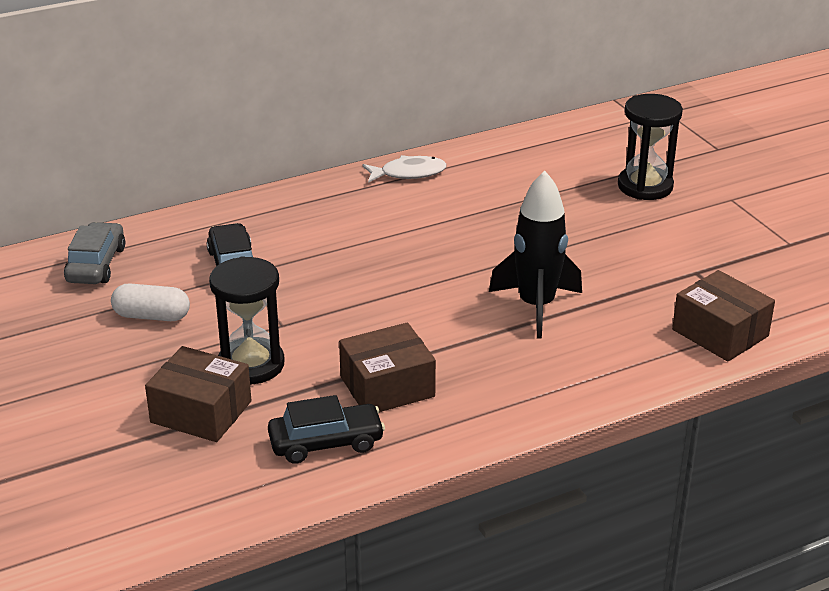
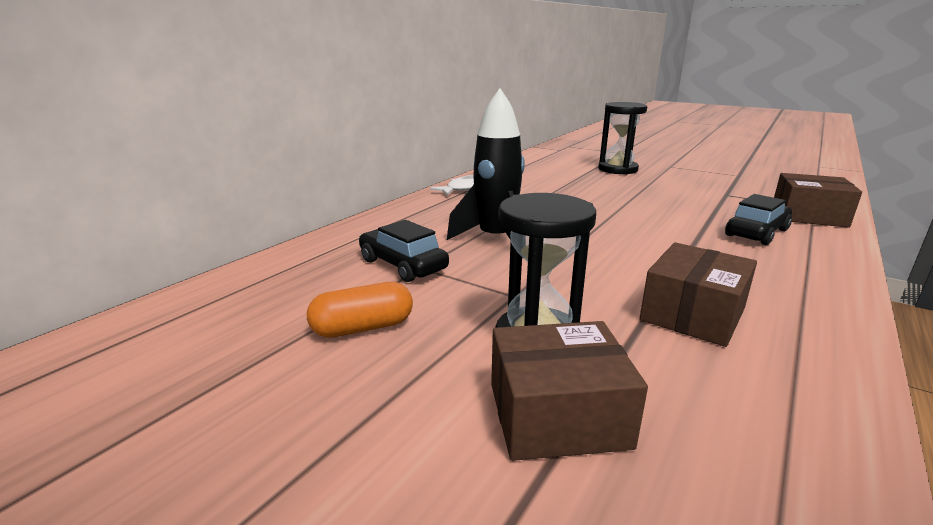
camera: 30 degrees left, 10 degrees down
(96, 264) = (243, 300): grey car -> none
(152, 316) = (363, 328): white capsule -> orange capsule
(326, 443) = (745, 392): black car -> black car (756, 233)
(536, 306) = (681, 230): black rocket -> black rocket (495, 240)

